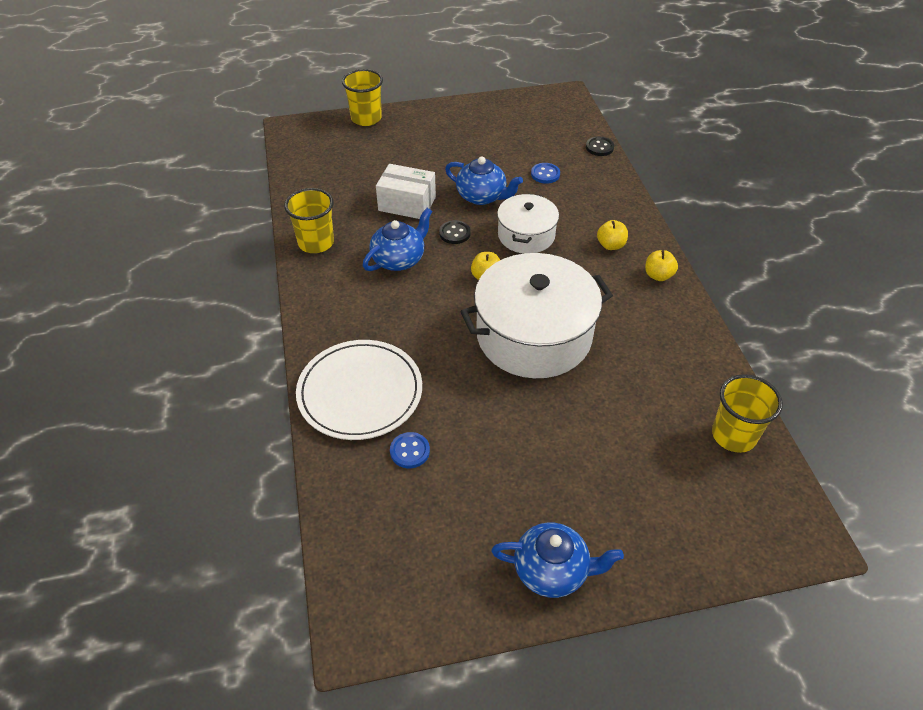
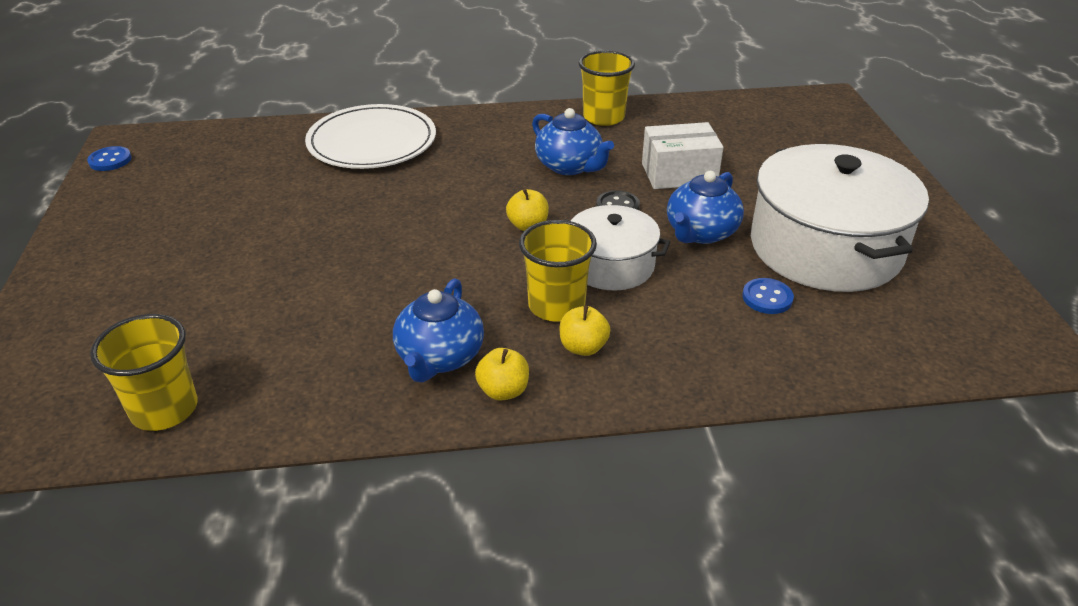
camera: 95 degrees right, 10 degrees down
(366, 118) = (872, 147): yellow cup -> yellow cup (556, 306)
(407, 204) = (679, 174): white box -> white box turned 60 degrees clockwise
(410, 451) = (285, 166): blue button -> blue button (110, 160)
(533, 335) = (412, 254): white pot -> white pot (825, 248)
(552, 570) = (97, 237): blue teapot -> blue teapot (439, 357)
(599, 147) = (866, 373): black button -> none

